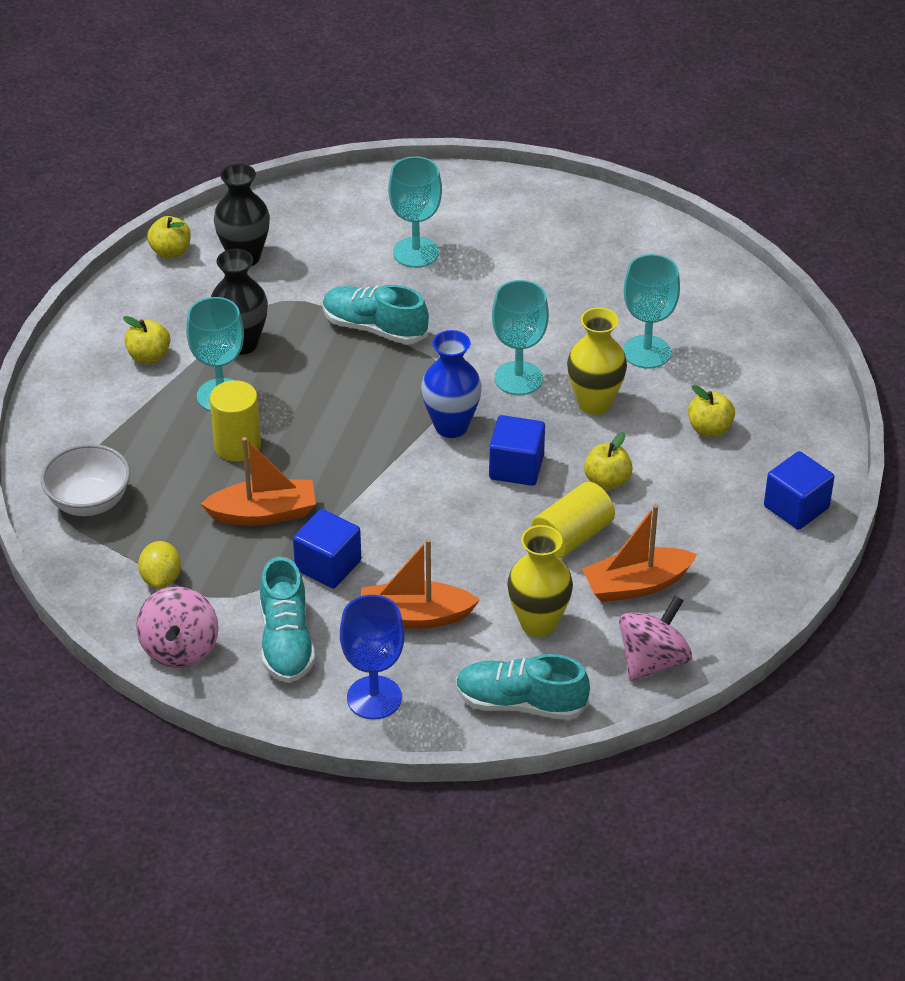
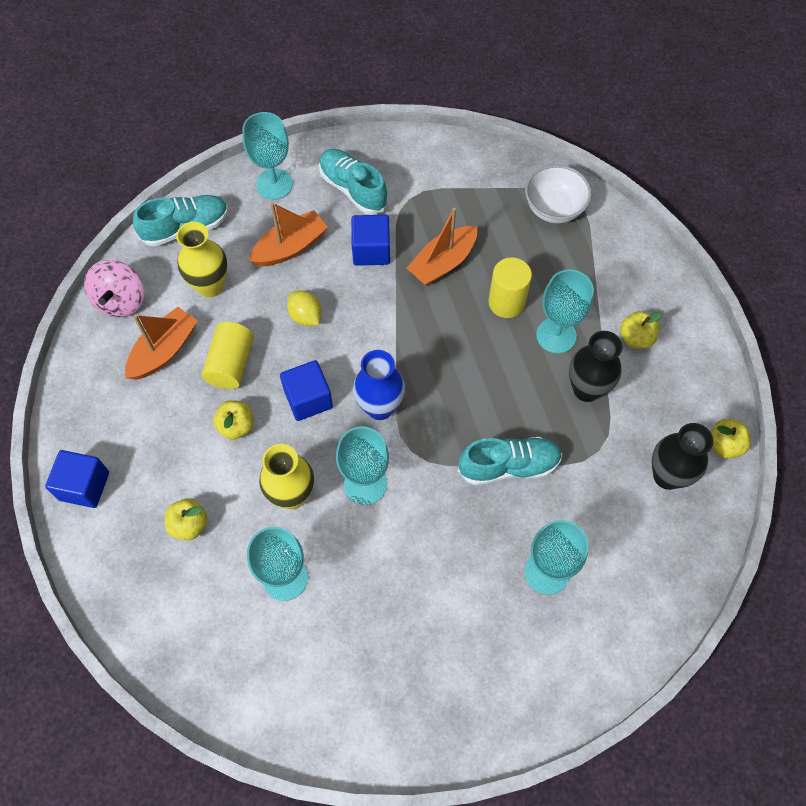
camera: 145 degrees right, 20 degrees up
(161, 578) = (461, 185): yellow lemon -> yellow lemon (306, 316)
(180, 648) = (408, 151): pink spinning top -> none
(374, 698) = (274, 184): blue goblet -> turquoise goblet

